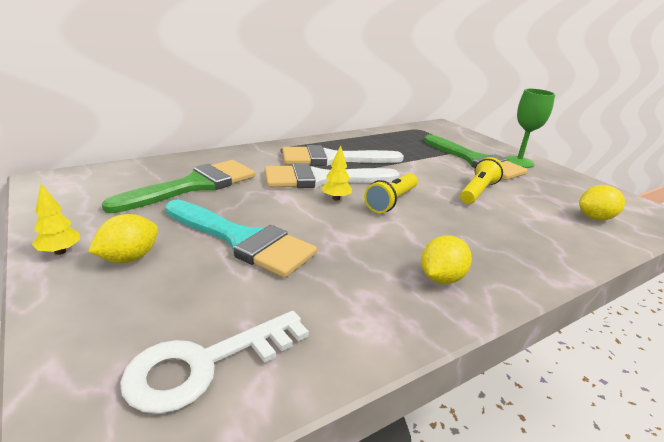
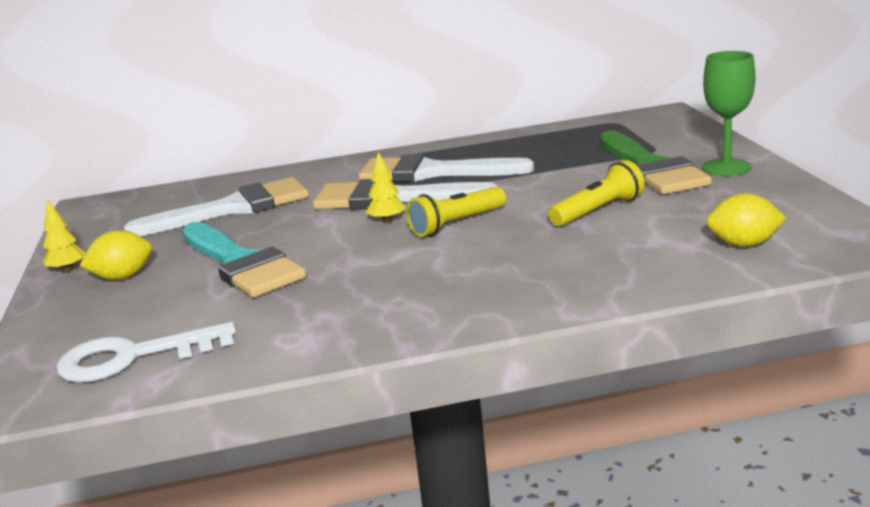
camera: 25 degrees right, 5 degrees down
(194, 185) = (233, 208): green brush -> white brush
(441, 278) = (425, 305): yellow lemon -> none

